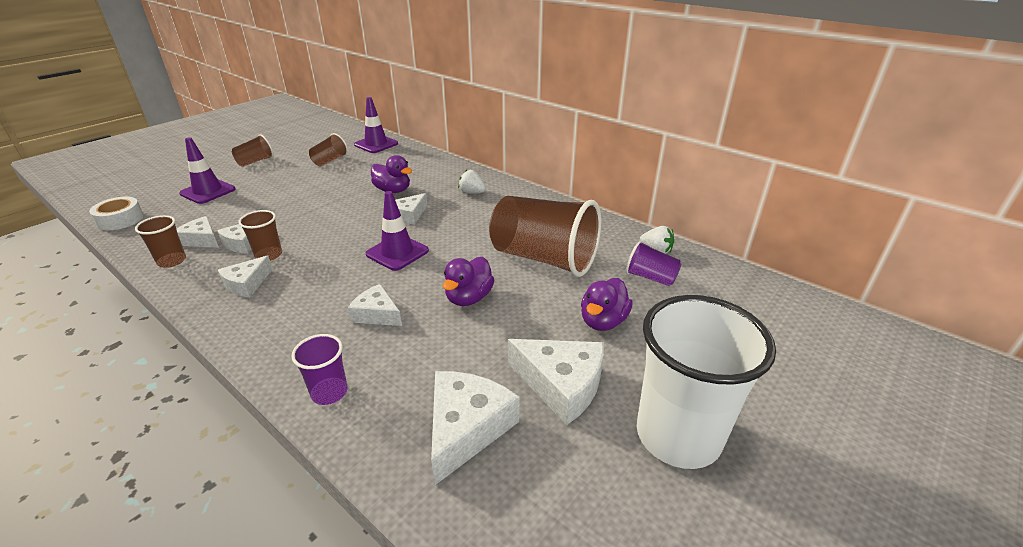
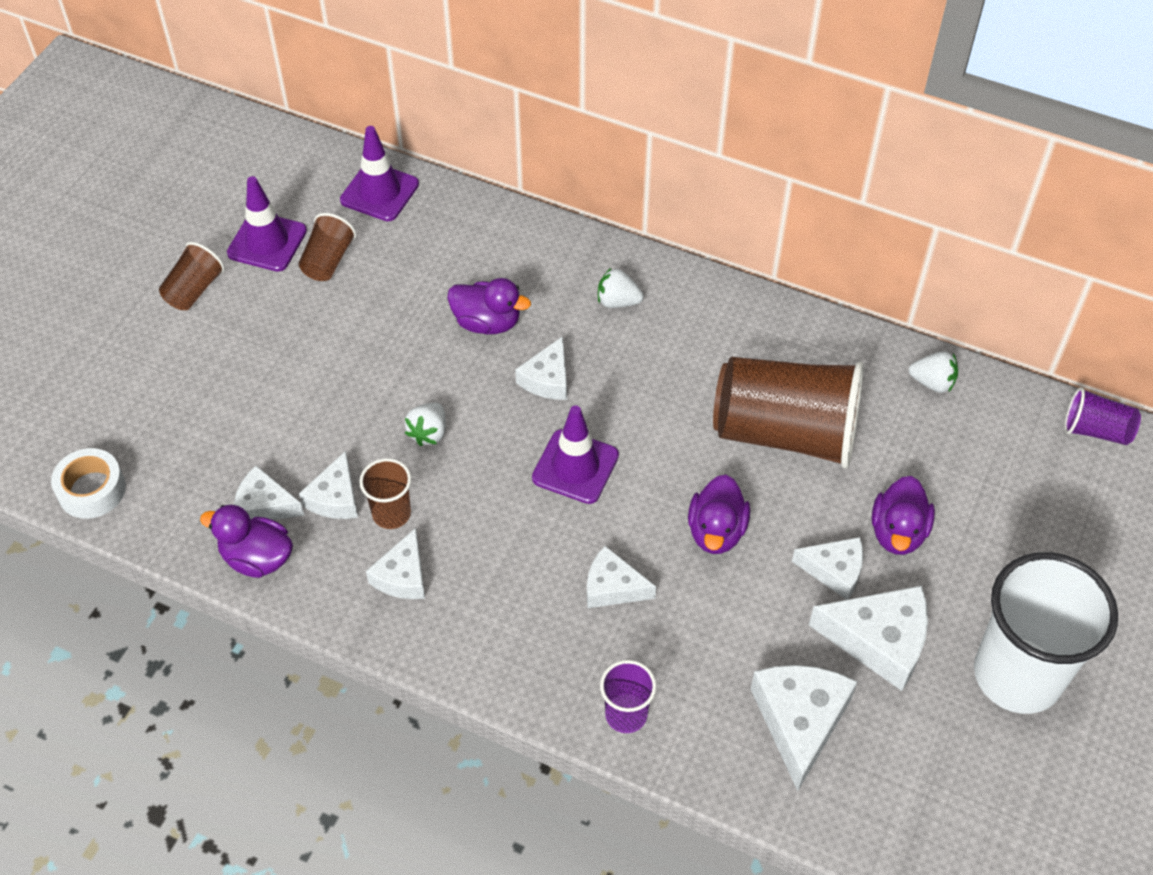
camera: 15 degrees left, 20 degrees up
(172, 261) = (257, 558): brown cup -> purple duck
(208, 191) = (177, 390): purple traffic cone -> purple traffic cone (267, 242)
(323, 226) = (428, 433): none -> white strawberry
(544, 334) = (834, 570): none -> white cheese
(650, 277) = (937, 439): purple cup -> purple cup (1096, 430)

